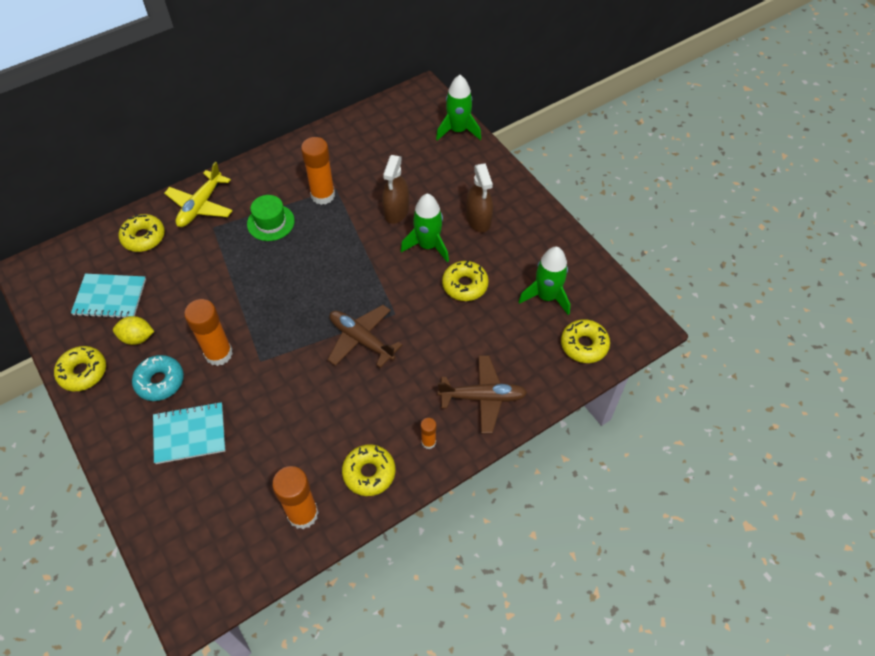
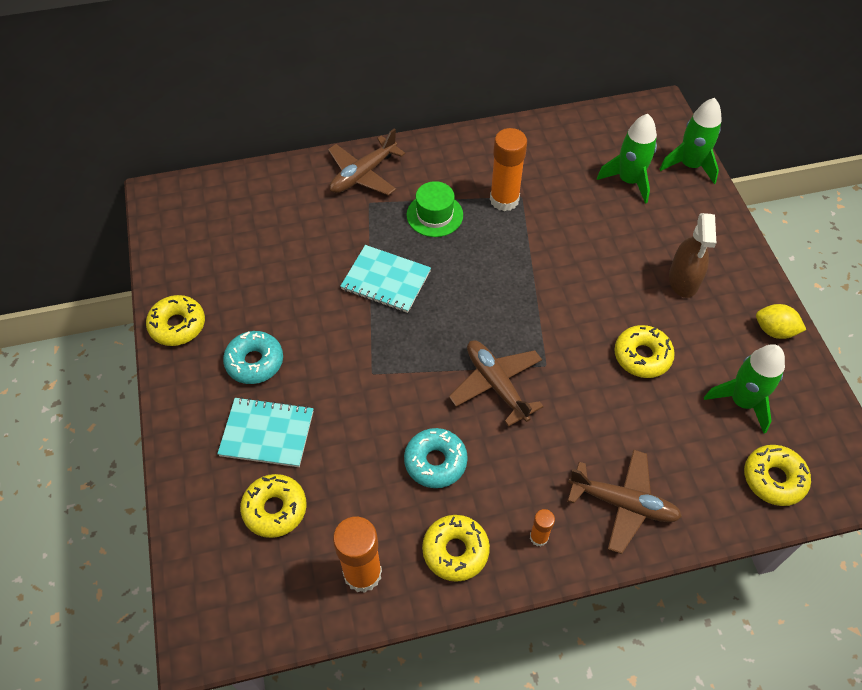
camera: 20 degrees right, 0 degrees up
(110, 297) = (233, 250): turquoise notebook -> turquoise notebook (386, 280)
(137, 338) = (247, 304): yellow lemon -> yellow lemon (774, 331)
(143, 237) = (290, 193): yellow donut -> yellow donut (275, 509)
(200, 206) = (363, 174): yellow plane -> brown plane
(218, 354) = (328, 350): orange glue stick -> none
(332, 412) = (435, 462): none -> turquoise donut
(396, 211) = (585, 242): brown spray bottle -> none
(428, 245) = (611, 294): green rocket -> green rocket (629, 181)

